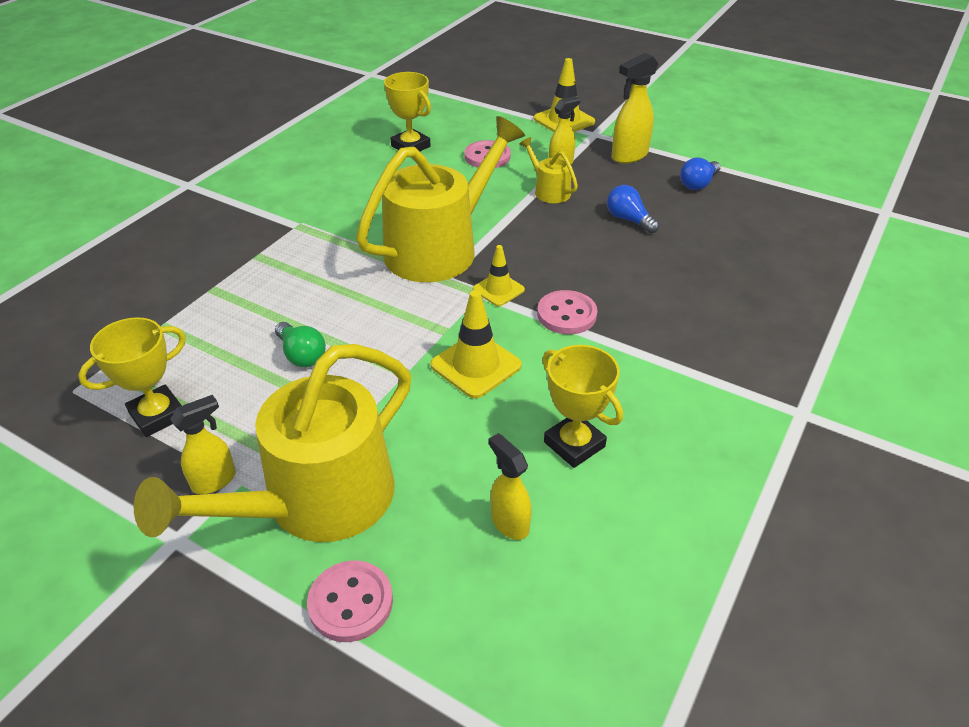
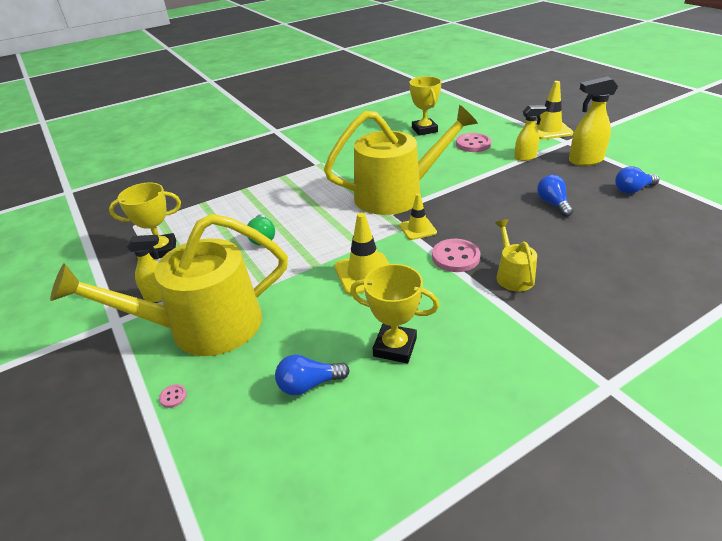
camera: 30 degrees right, 5 degrees down
(351, 602) = (173, 396): pink button -> pink button, size x0.43
(509, 523) = (309, 384): yellow spray bottle -> blue light bulb
(549, 191) = (503, 173): yellow watering can -> yellow watering can (513, 275)
(574, 444) = (395, 347): yellow trophy -> yellow trophy turned 60 degrees counterclockwise

